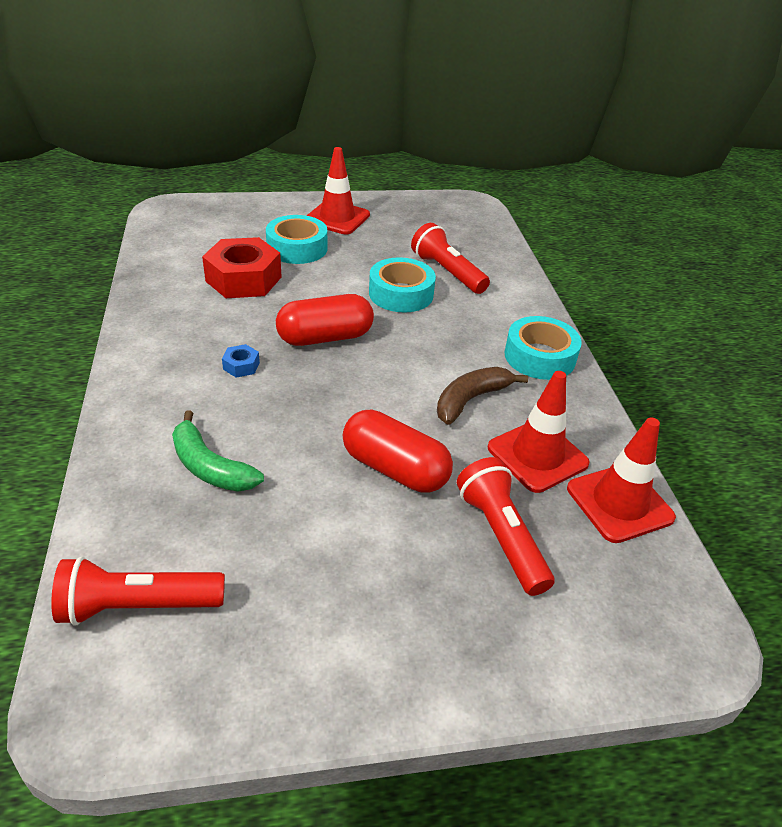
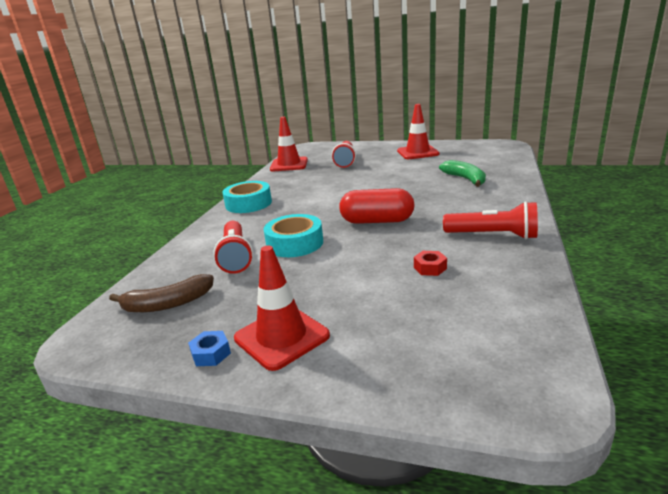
camera: 150 degrees left, 15 degrees down
(138, 606) = (493, 155): red flashlight -> red flashlight (493, 235)
(241, 366) = (443, 211): blue nut -> blue nut (211, 354)
(243, 279) = (430, 268): red nut -> red nut, size x0.42
(297, 248) = (360, 297): turquoise tape -> none
(395, 469) = (374, 175): red capsule -> none
(471, 400) = (312, 191): brown banana -> brown banana (168, 304)
(537, 455) = (304, 175): red traffic cone -> red traffic cone (417, 152)

